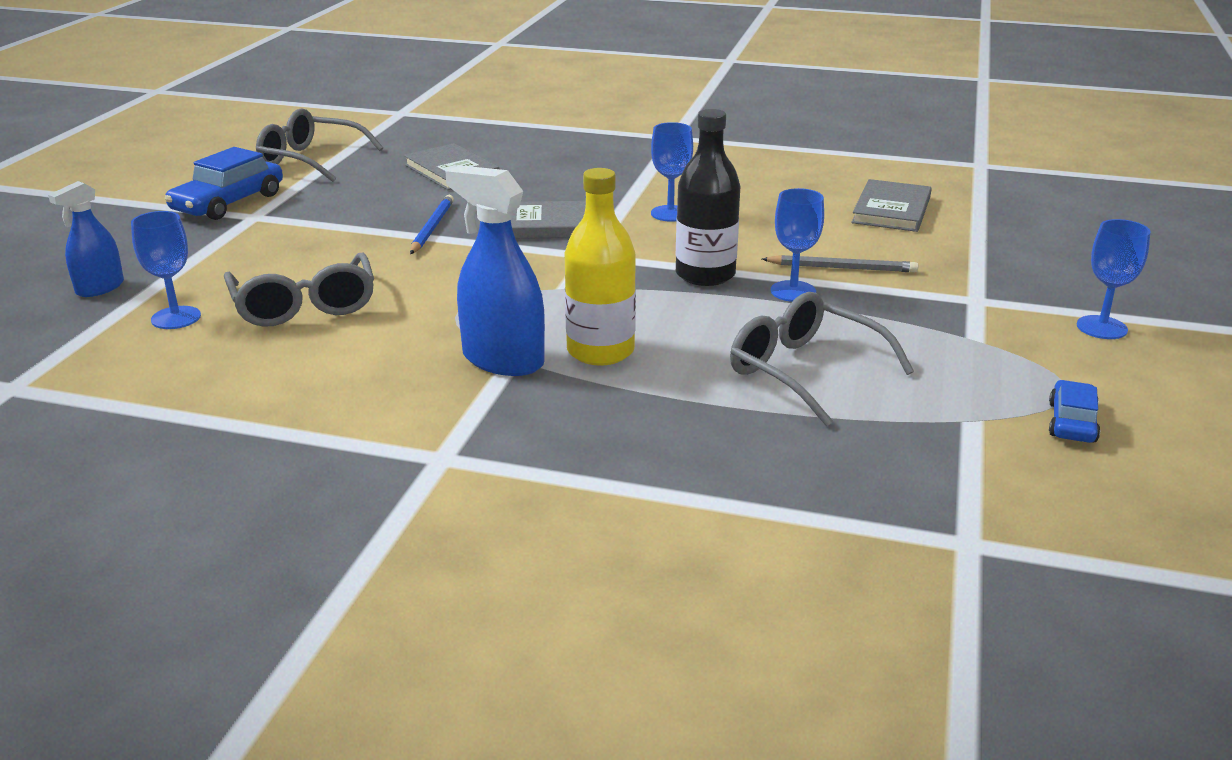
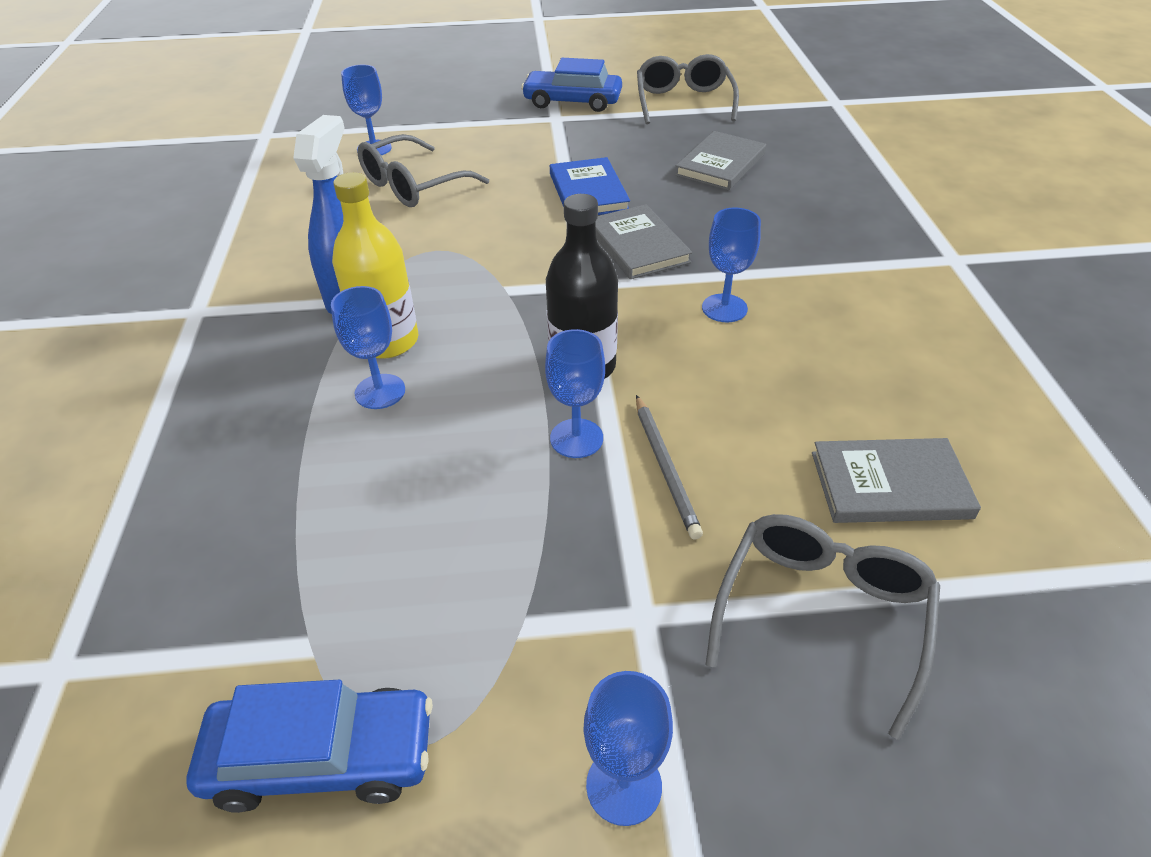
camera: 70 degrees right, 15 degrees up
(100, 288) = (406, 111): blue spray bottle -> none
(432, 227) = (588, 192): blue pencil -> blue book
(678, 362) = (380, 391): none -> blue goblet
(804, 371) = (389, 482): grey glasses -> grey glasses (822, 614)
(1072, 422) = (321, 757): blue car -> blue car, size x1.73

